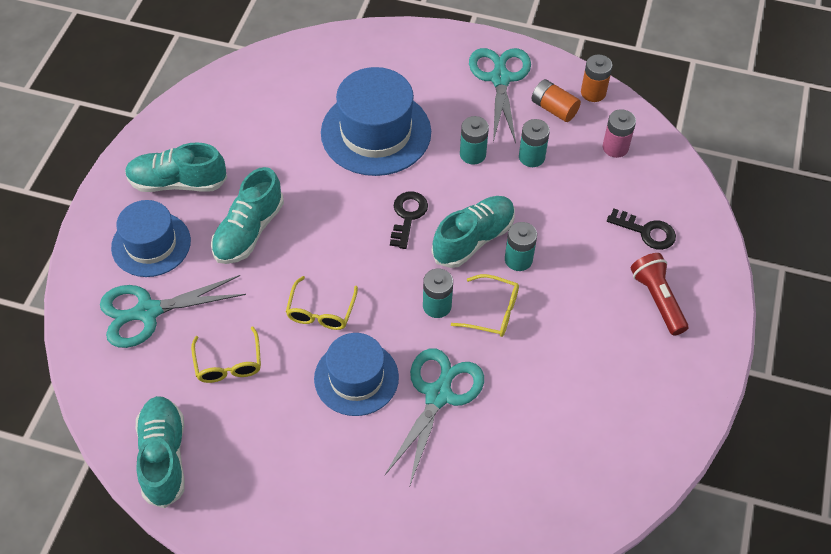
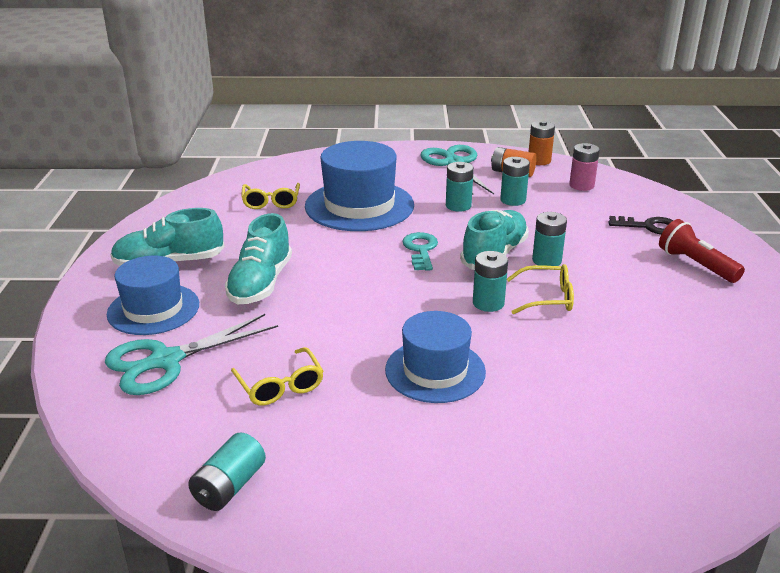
camera: 15 degrees left, 25 degrees down
(164, 457) = (229, 486): turquoise shoe -> turquoise battery
(321, 311) = (367, 327): yellow glasses -> yellow glasses (271, 202)
(408, 216) = (420, 250): black key -> turquoise key
(438, 395) = (534, 367): turquoise scissors -> none

